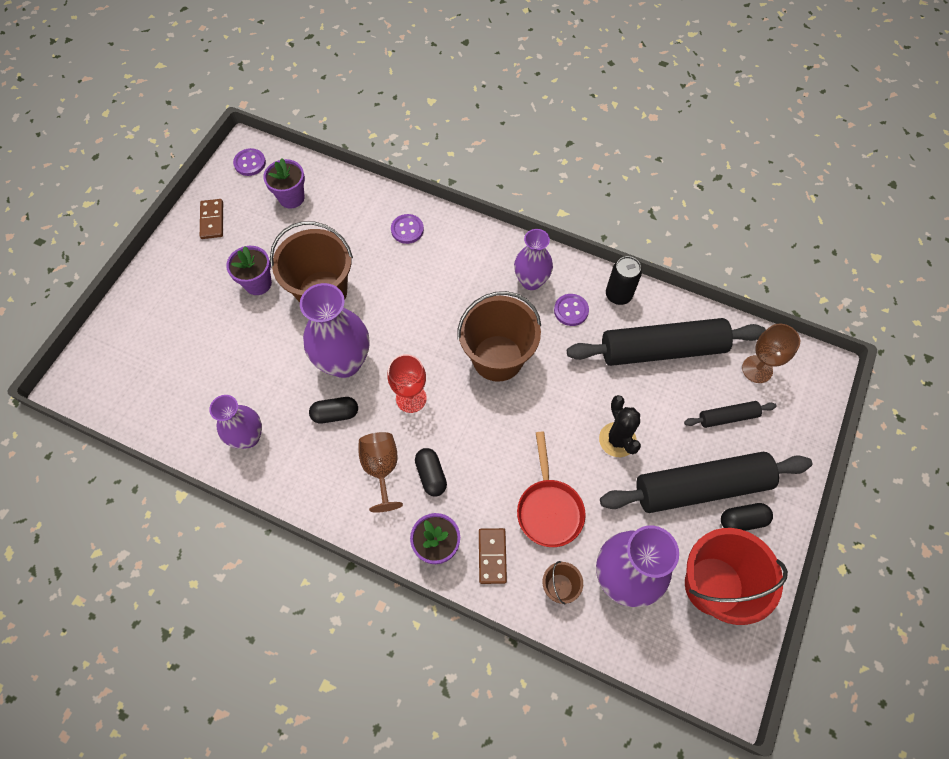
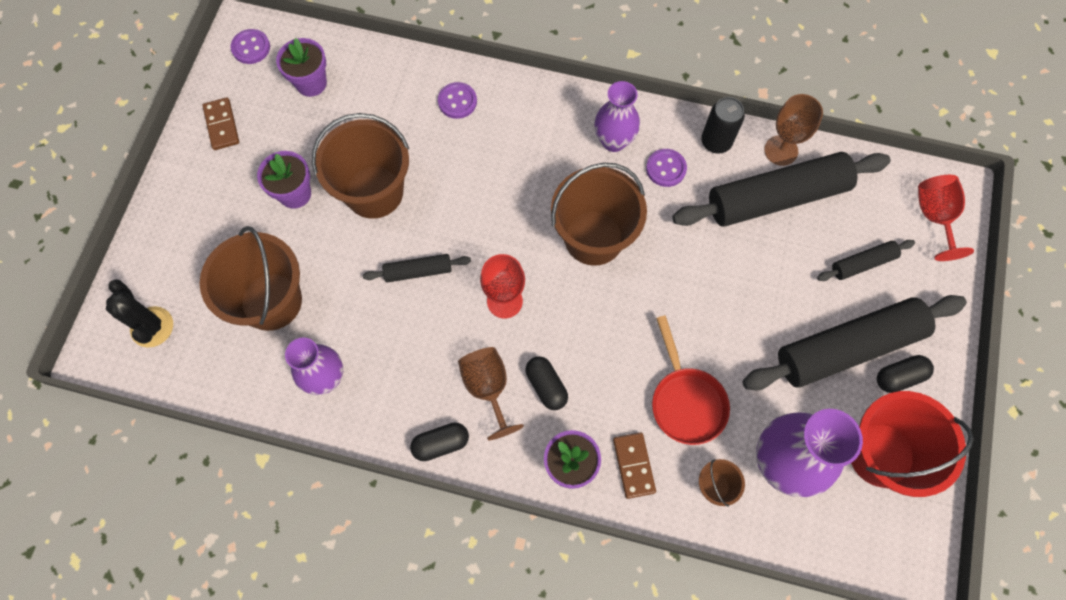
camera: 10 degrees left, 5 degrees up
(218, 367) = (271, 301): none -> brown bucket
(335, 414) = (421, 334): black capsule -> black capsule (441, 444)
(344, 362) = (418, 271): purple vase -> black rolling pin
(617, 440) = (746, 310): black cactus -> black cactus (152, 327)
(757, 369) = (885, 203): brown goblet -> brown goblet (781, 150)
(799, 387) = (934, 217): none -> red goblet

